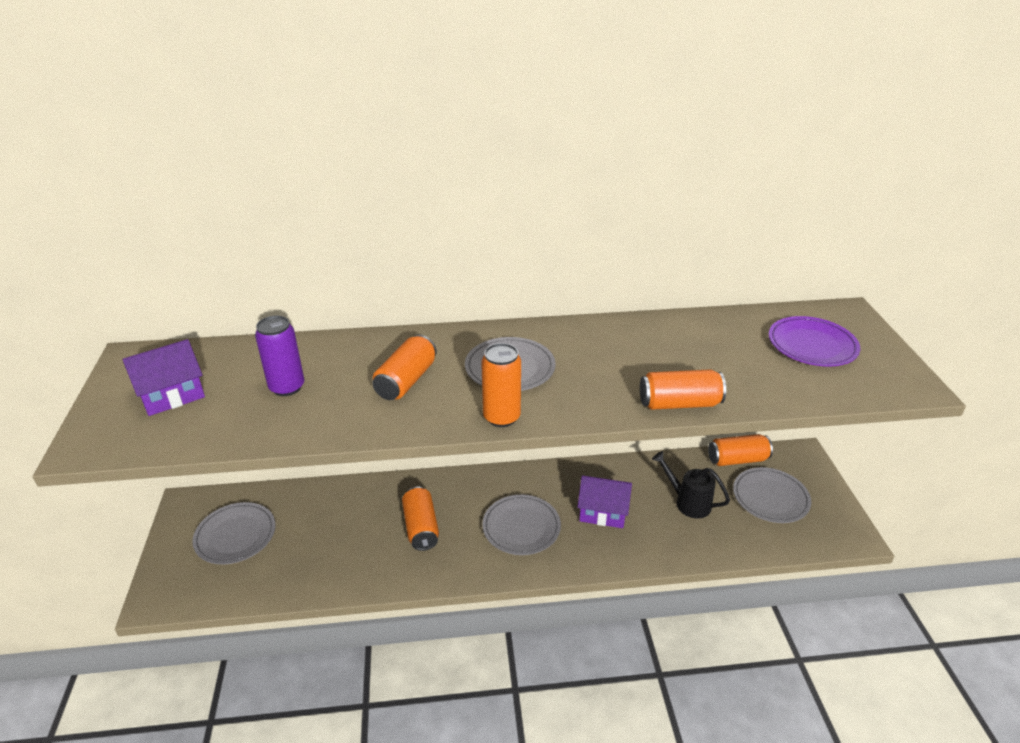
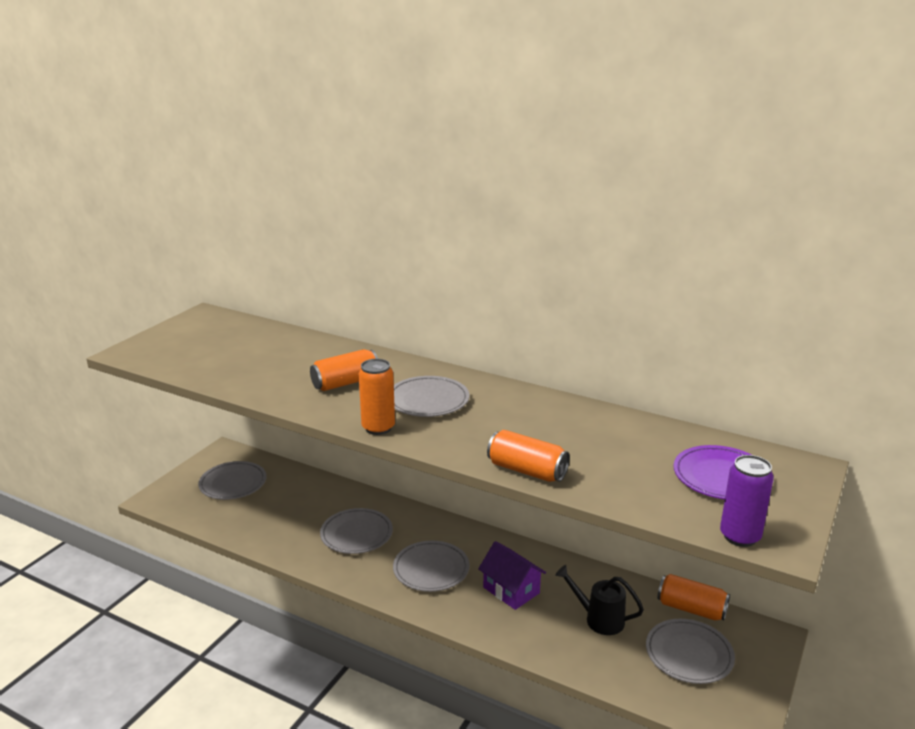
camera: 35 degrees right, 10 degrees down
(172, 395) = (200, 342): purple house -> none
(287, 387) = (267, 360): purple can -> purple can (740, 536)
(421, 527) = (356, 534): orange can -> grey plate
(688, 502) = (598, 619): black watering can -> black watering can turned 45 degrees counterclockwise

